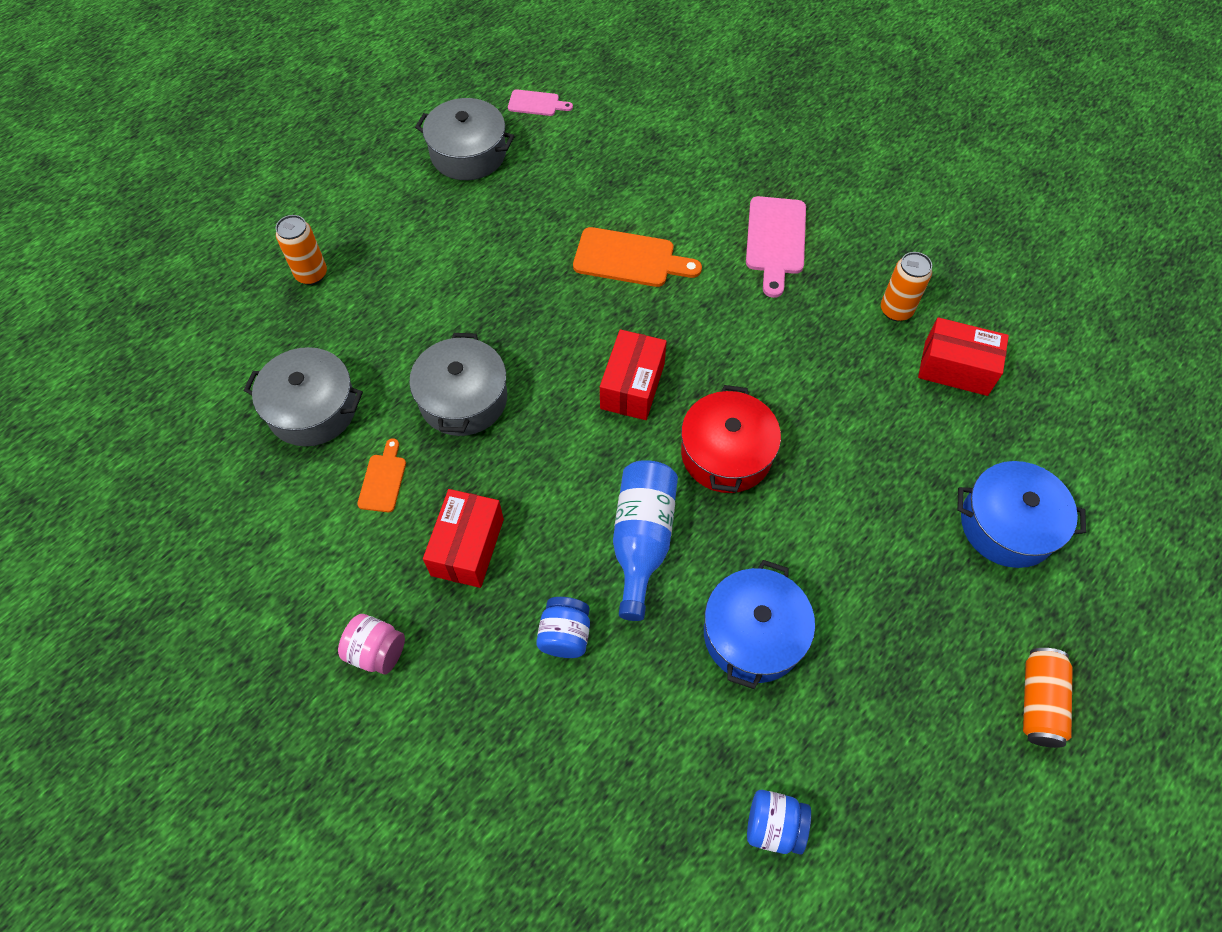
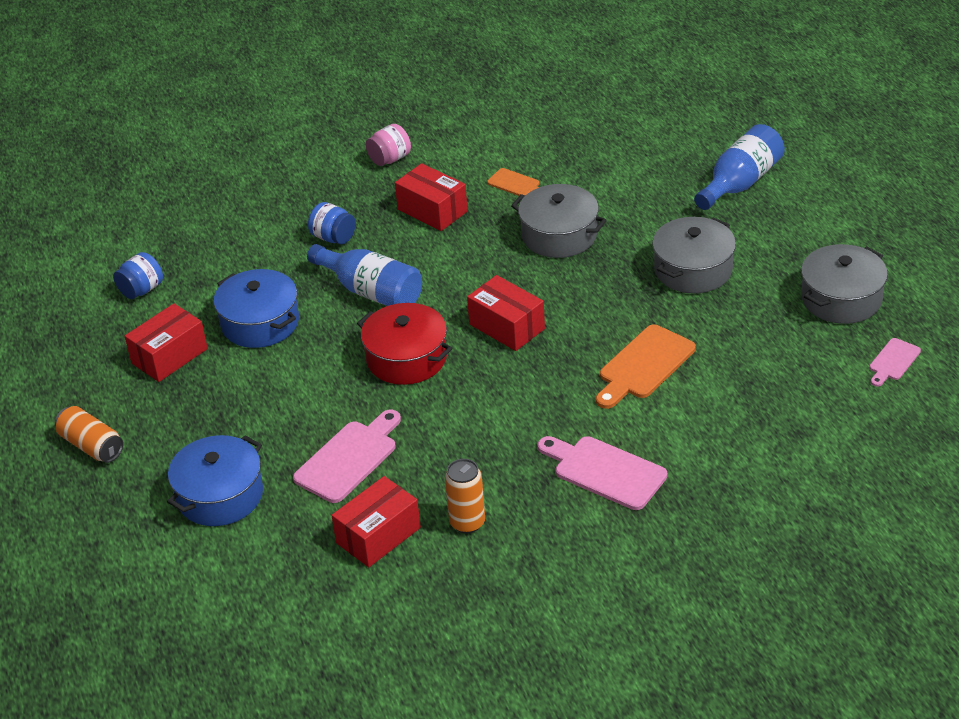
camera: 120 degrees right, 20 degrees down
(311, 274) = (740, 183): orange can -> blue bottle
(312, 409) = (602, 163): grey pot -> grey pot (693, 269)
(862, 706) = (169, 356): none -> red box
(887, 436) = (349, 458): none -> pink cutting board

